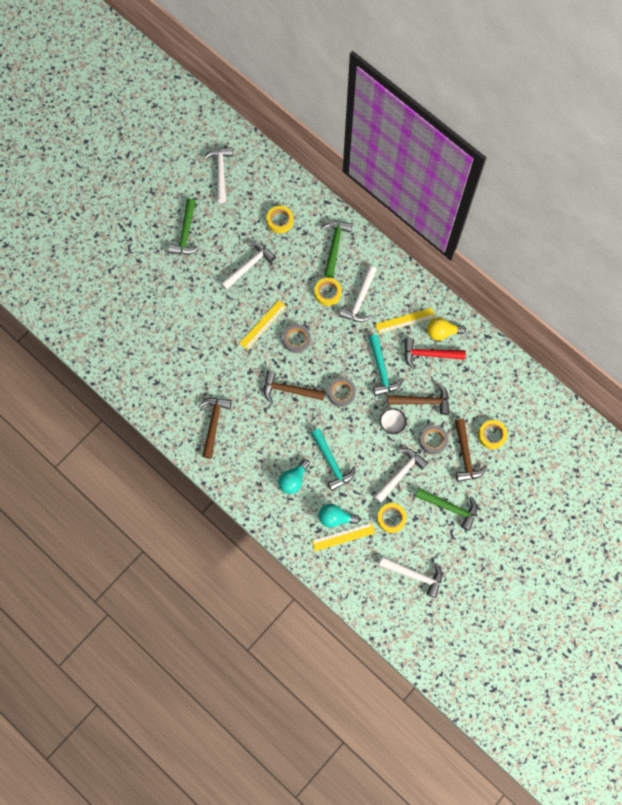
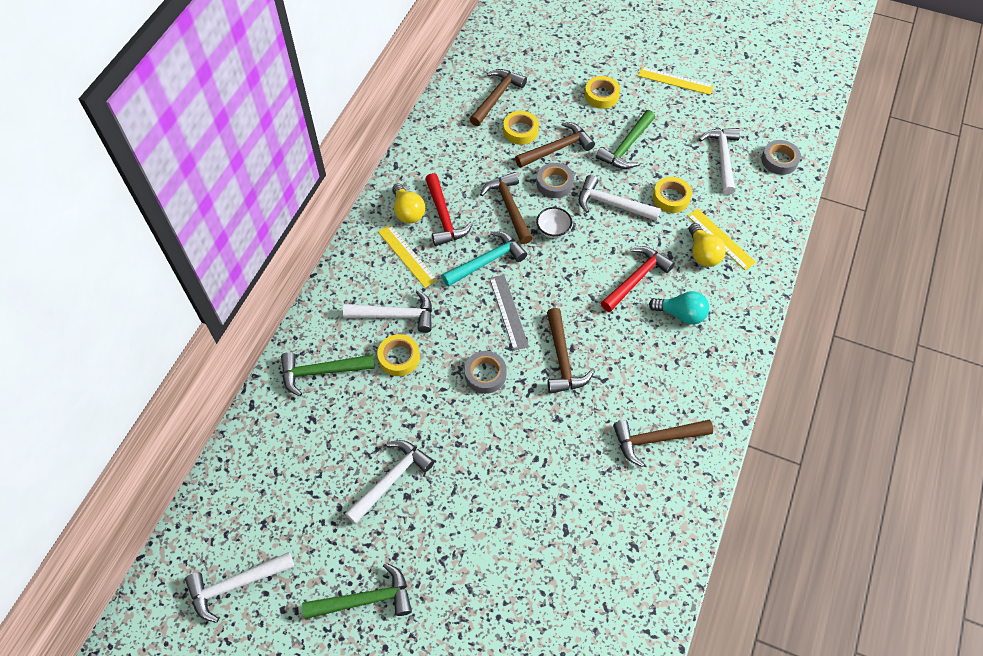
camera: 110 degrees left, 15 degrees down
(249, 265) = (391, 479): white hammer -> white hammer turned 105 degrees clockwise
(263, 324) = (479, 426): yellow ruler -> yellow ruler (675, 81)
(280, 221) = (301, 460): yellow tape -> yellow tape (601, 95)
(332, 463) = (636, 278): turquoise hammer -> red hammer
(335, 518) = (703, 253): turquoise light bulb -> yellow light bulb
(336, 370) = (508, 312): none -> grey ruler
(341, 393) = (538, 296): grey tape -> grey tape (779, 160)
(450, 507) = (626, 147): green hammer -> green hammer turned 150 degrees counterclockwise
(532, 430) = (496, 97): none -> brown hammer

